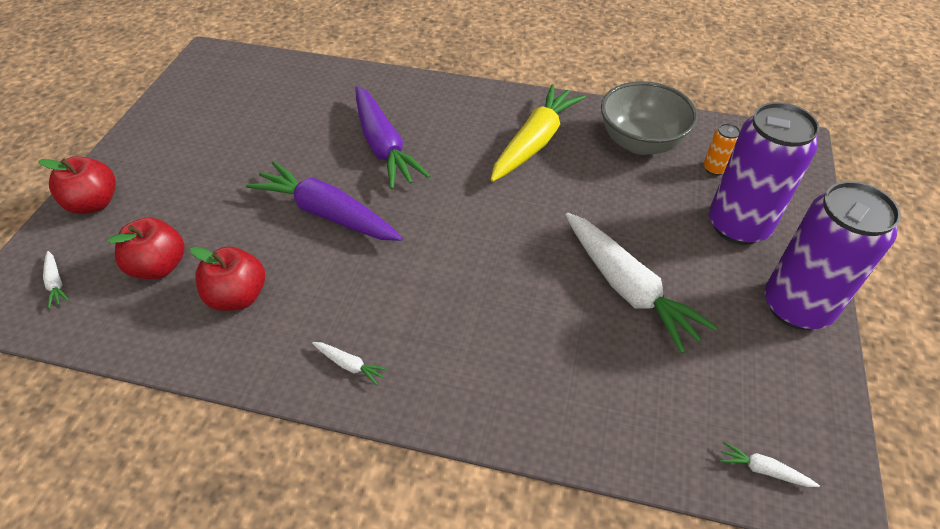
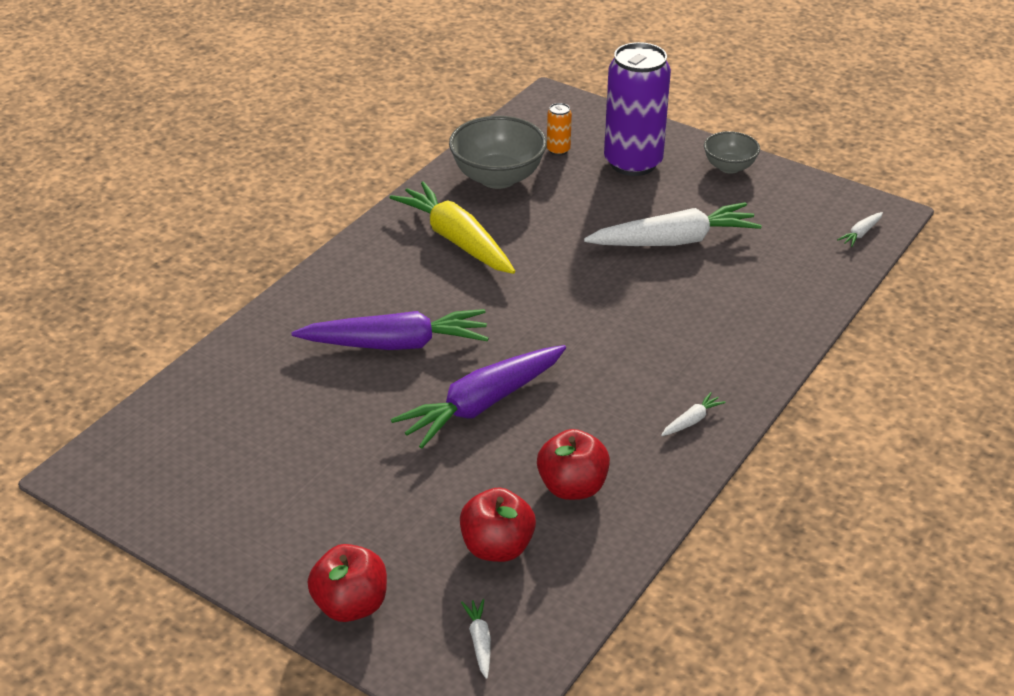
camera: 70 degrees left, 10 degrees down
(56, 283) = (480, 641): white carrot -> white carrot turned 90 degrees counterclockwise
(796, 306) = (729, 167): purple can -> grey bowl

